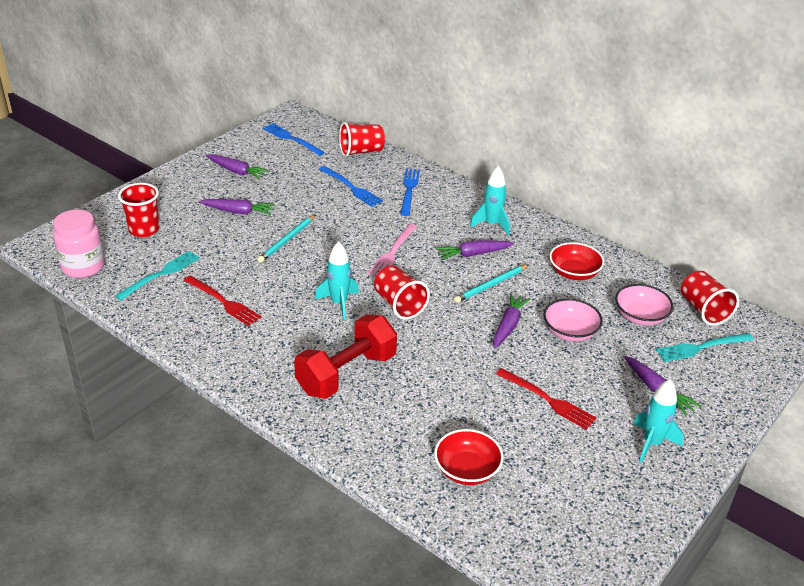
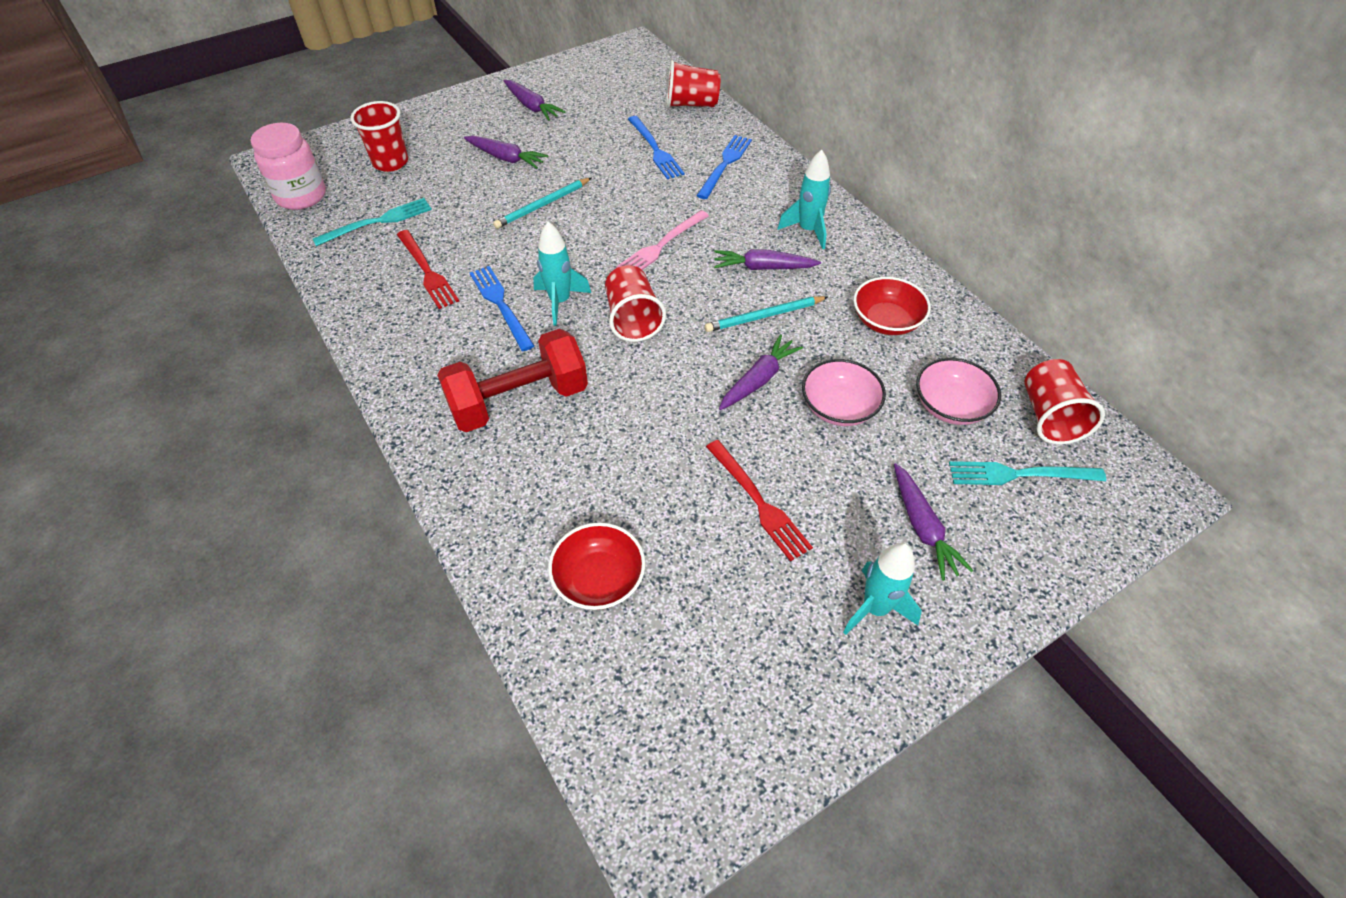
camera: 20 degrees right, 15 degrees up
(291, 139) = (617, 75): blue fork -> blue fork (501, 305)

